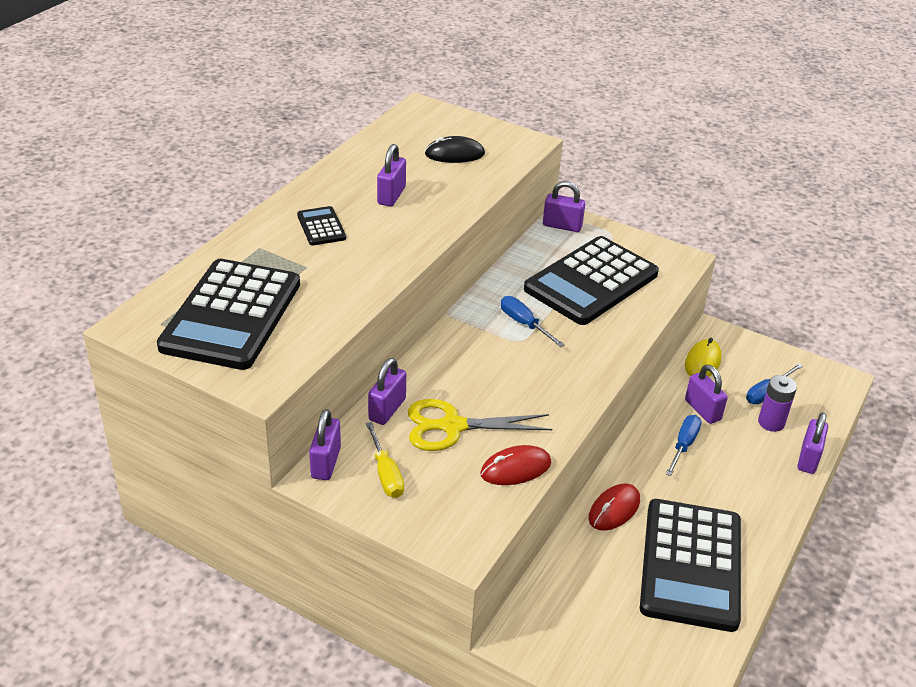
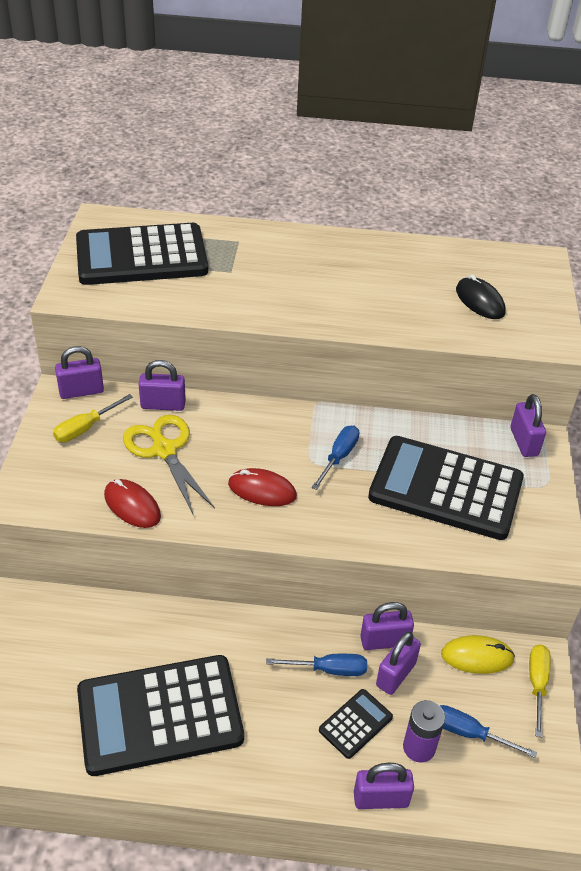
camera: 65 degrees right, 5 degrees up
(321, 227) = (292, 262): black calculator -> black calculator (355, 724)
(391, 196) = (373, 284): purple padlock -> purple padlock (384, 641)
(614, 509) = (203, 632): red mouse -> red mouse (262, 490)
(737, 343) = (537, 684): none -> yellow screwdriver

